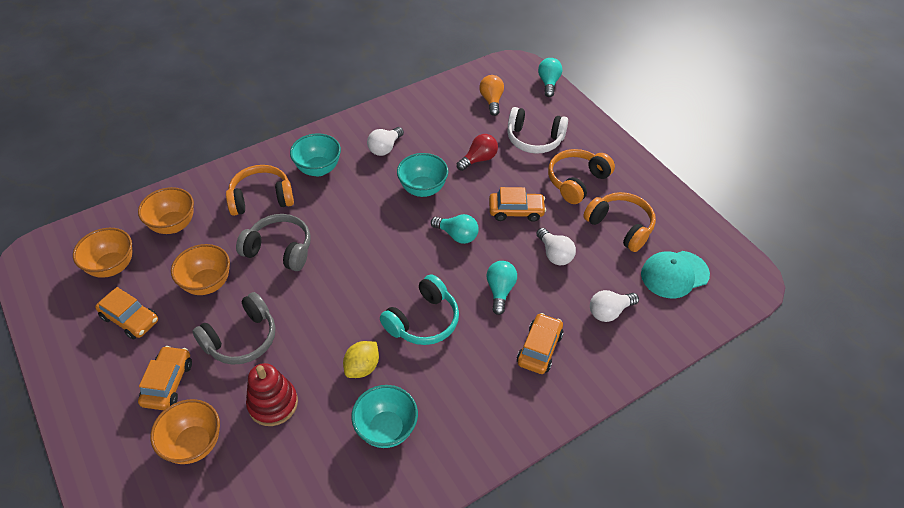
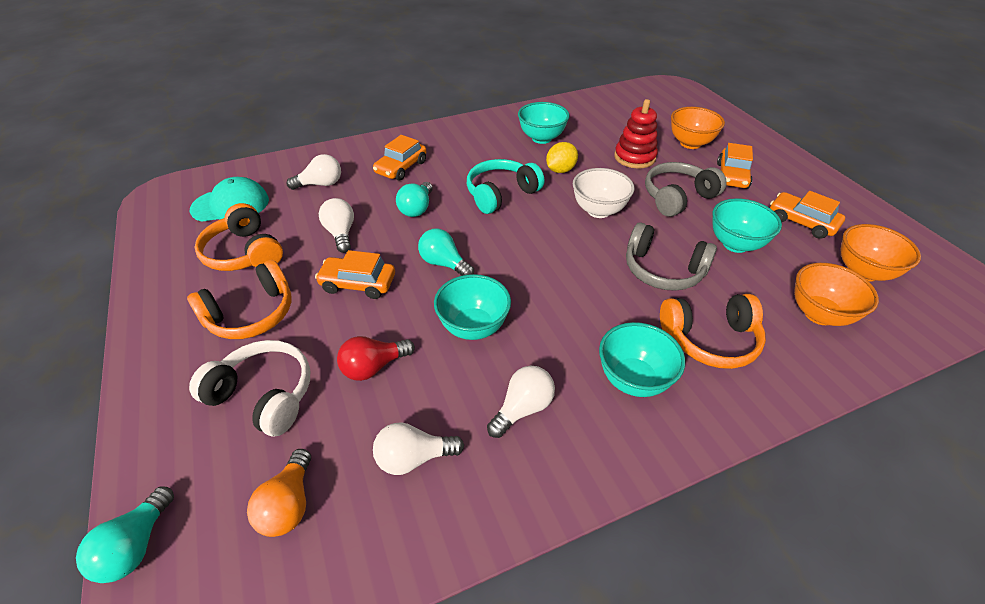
camera: 170 degrees left, 5 degrees down
(207, 284) = (735, 244): orange bowl -> turquoise bowl
(325, 310) = (598, 211): none -> white bowl
(439, 122) = (413, 458): none -> white light bulb

